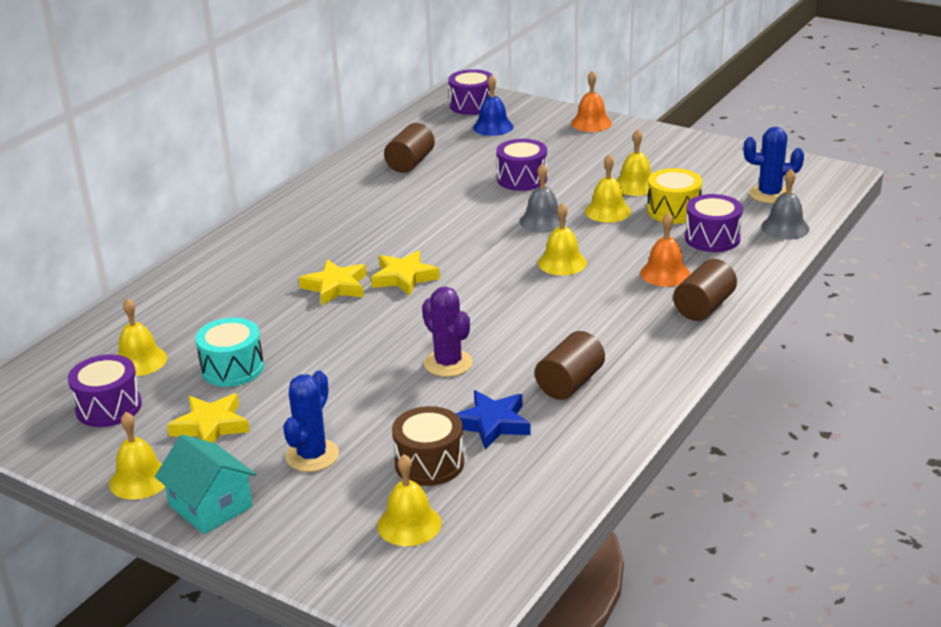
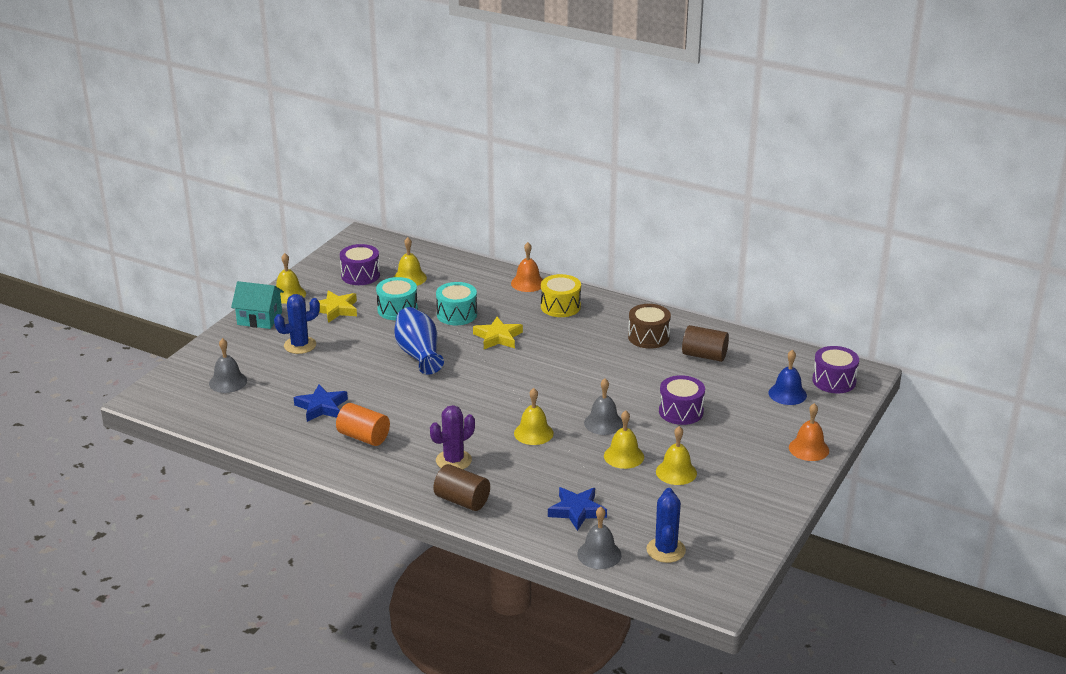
camera: 85 degrees right, 0 degrees up
(210, 506) = (259, 318): turquoise house -> turquoise house turned 60 degrees clockwise
(265, 318) = (457, 314): none -> turquoise drum
(312, 456) = (300, 345): blue cactus -> blue cactus turned 45 degrees counterclockwise
(365, 346) = (419, 354): none -> blue vase
(404, 277) = (511, 364): yellow star -> none
(409, 524) = (228, 382): yellow bell -> grey bell
(429, 463) = (284, 386): brown drum -> brown drum (648, 337)
(448, 363) = (394, 387): purple cactus -> purple cactus (453, 460)
(570, 383) = (363, 437): brown cylinder -> orange cylinder
(665, 273) = (516, 483): orange bell -> orange bell (527, 283)
(673, 211) = (627, 492): yellow drum -> yellow drum (560, 306)
(712, 238) = (577, 511): purple drum -> blue star

